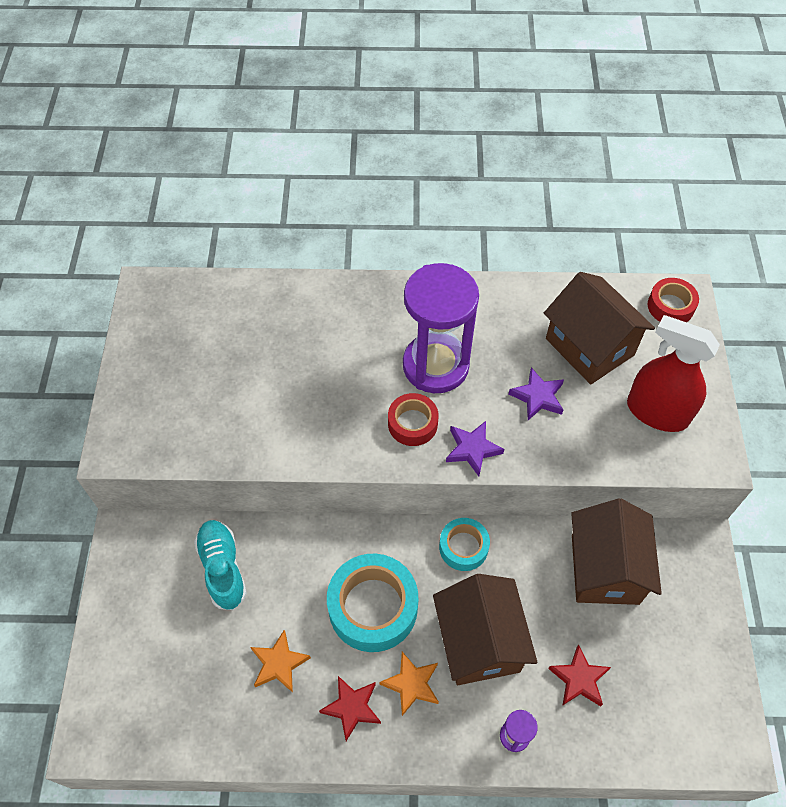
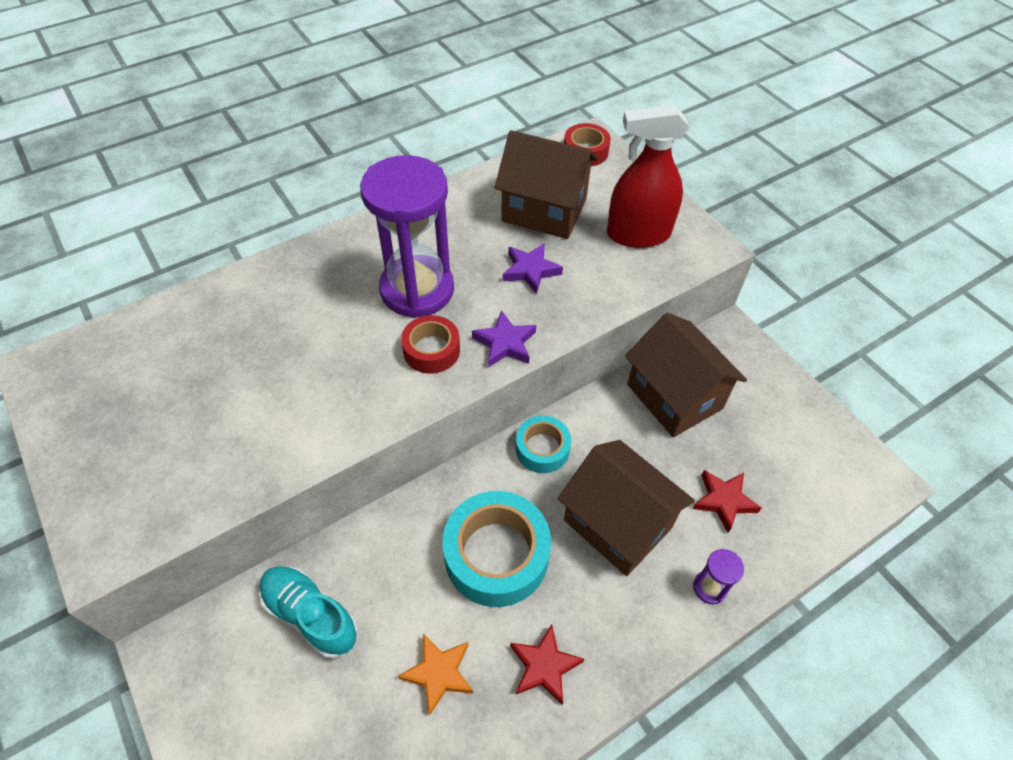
camera: 35 degrees left, 5 degrees down
(411, 684) = (585, 604): orange star -> none

